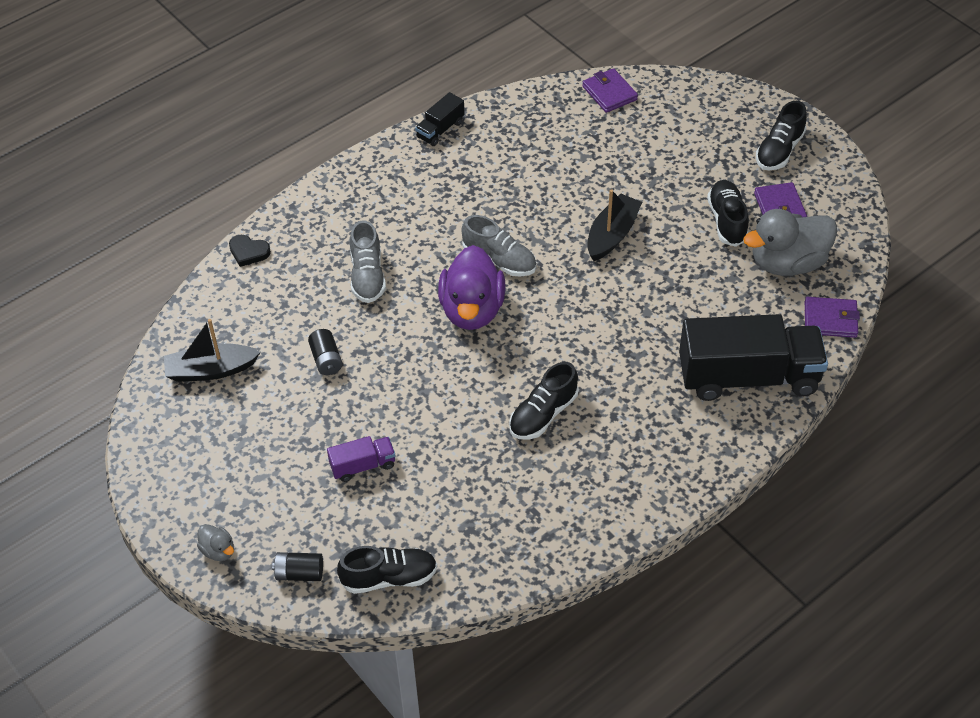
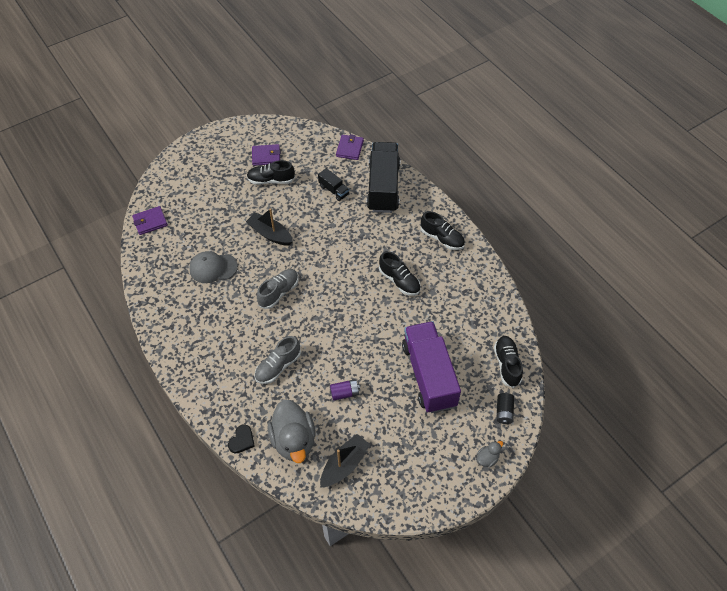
camera: 85 degrees left, 5 degrees up
(211, 370) = (344, 465): black boat -> black boat turned 135 degrees counterclockwise
(326, 359) = (345, 393): black battery -> purple battery
(363, 466) = (429, 375): purple truck -> purple truck, size x2.25
(367, 276) = (278, 366): grey shoe -> grey shoe turned 135 degrees clockwise
(440, 130) = (155, 317): black truck -> black truck (334, 190)
(472, 310) = (316, 310): purple duck -> none
(534, 177) = (213, 268): none -> grey cap
(779, 150) = (222, 150): black shoe -> black shoe (442, 238)
(787, 263) = (307, 159): grey duck -> grey duck (294, 440)

